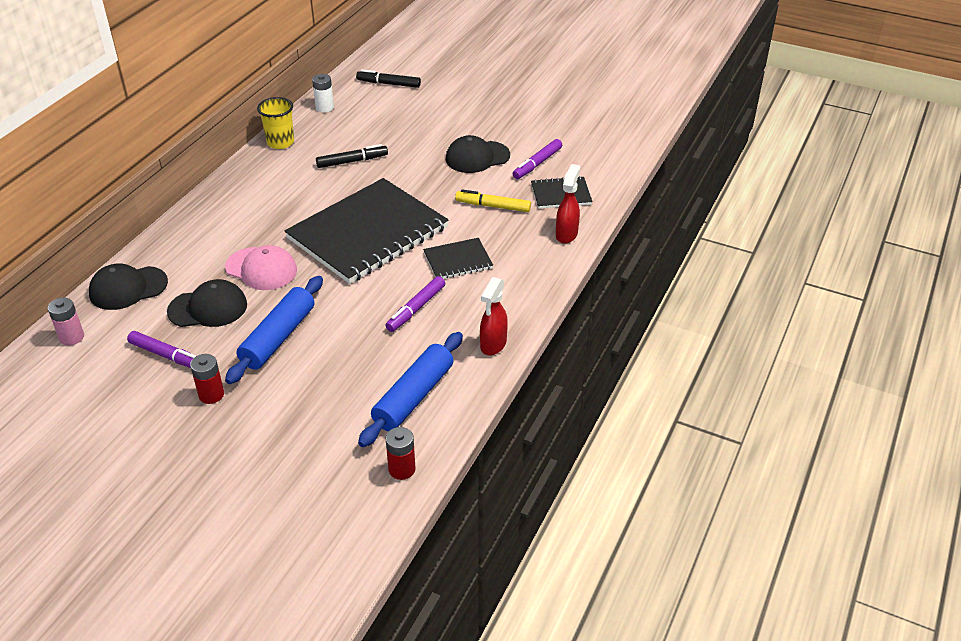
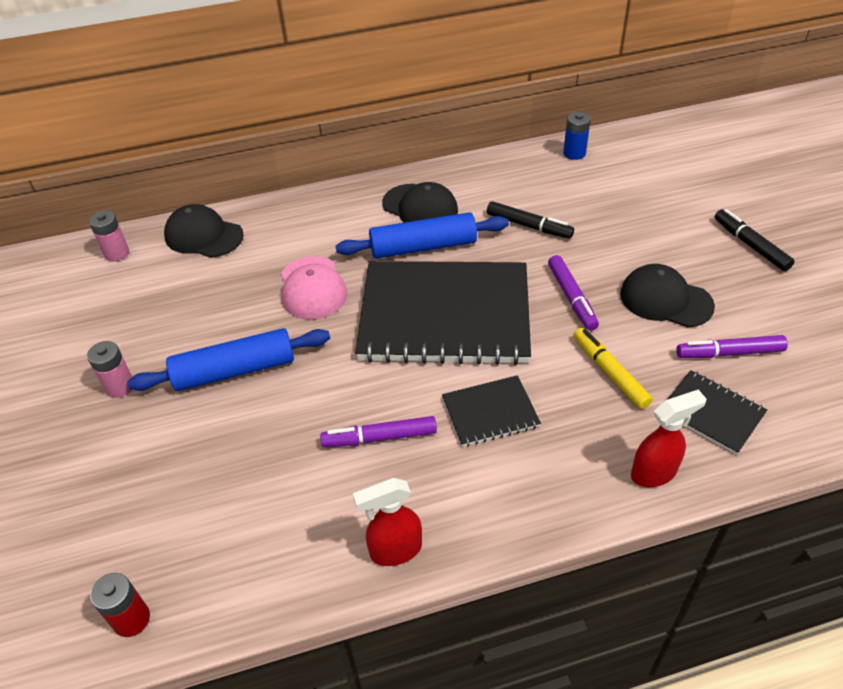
camera: 50 degrees right, 5 degrees up
(167, 355) = (144, 321): purple marker -> purple marker (571, 297)
(208, 308) = (227, 297): black cap -> black cap (420, 207)
(211, 395) = (120, 386): red battery -> pink battery
(280, 142) = (489, 168): yellow cup -> none
(324, 107) = (574, 153): white battery -> blue battery
(389, 84) = (671, 160): black marker -> black marker (751, 245)
(413, 397) = (248, 542): blue rolling pin -> blue rolling pin (423, 247)
(458, 260) = (490, 412): black notebook -> black notebook turned 45 degrees counterclockwise

